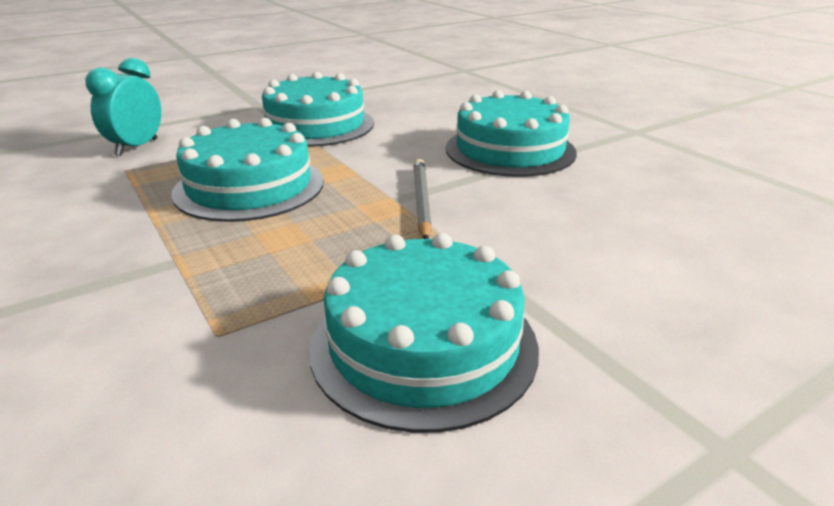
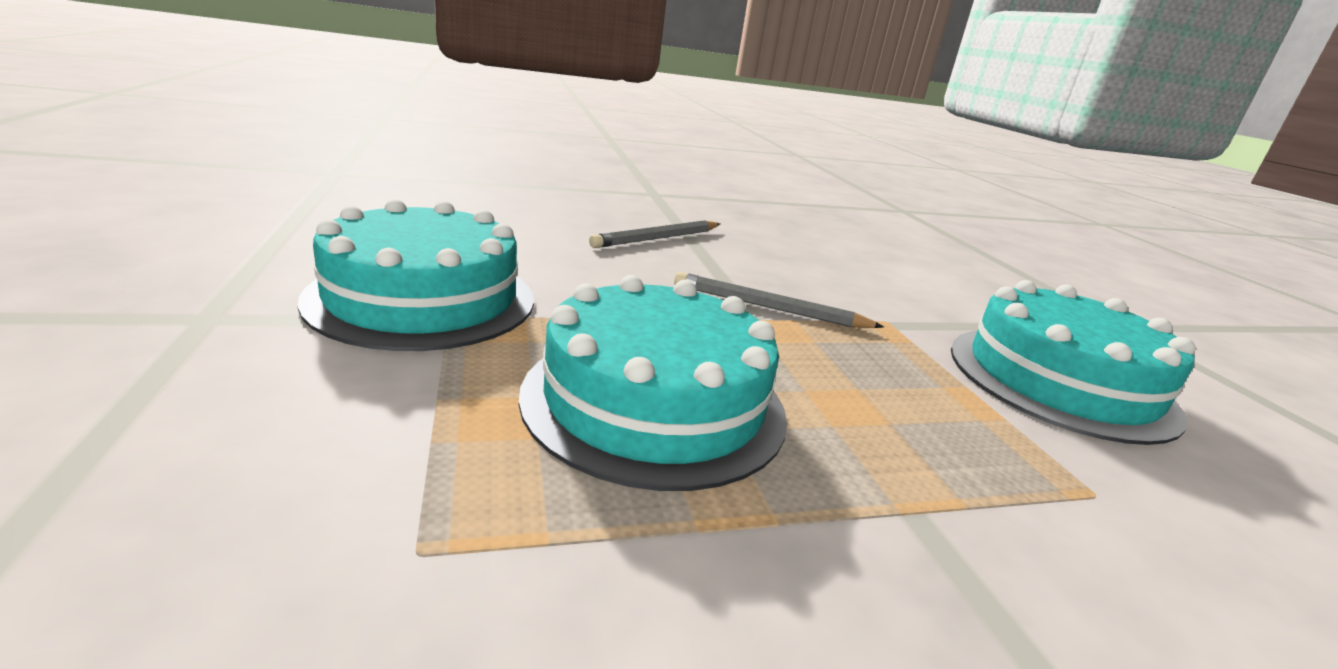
camera: 75 degrees left, 5 degrees down
(137, 147) = (248, 519): turquoise clock -> none
(510, 150) = (657, 238): turquoise cake -> grey pencil

